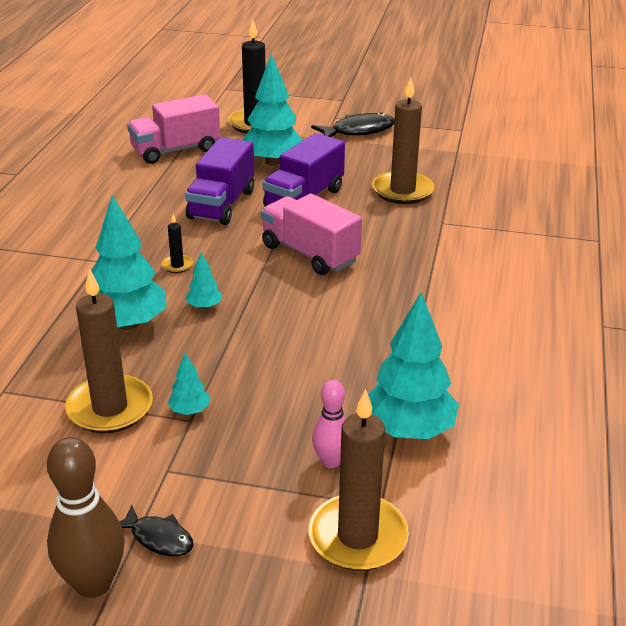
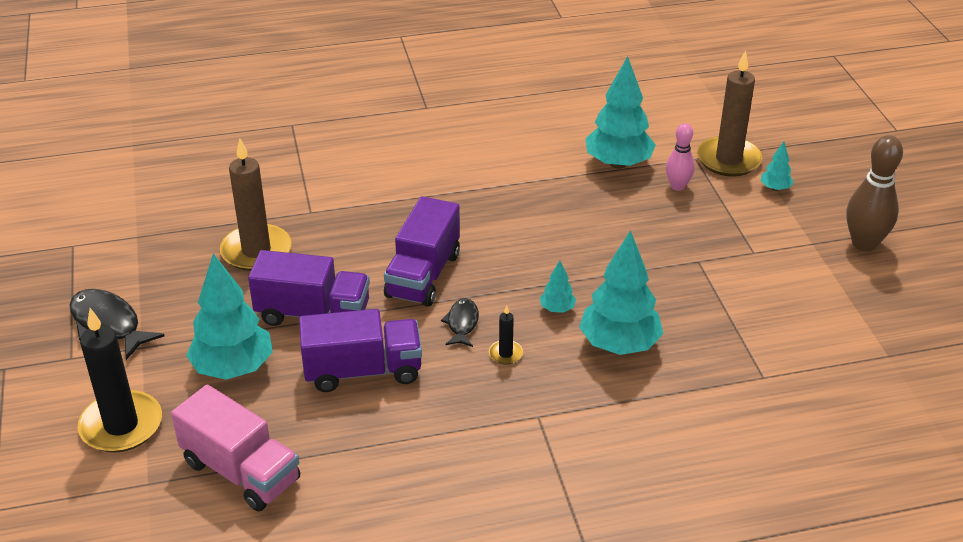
camera: 115 degrees left, 5 degrees up
(110, 408) = (725, 306): brown candle -> none
(158, 538) = (808, 232): black fish -> black fish (462, 323)
(190, 411) = (690, 265): turquoise tree -> turquoise tree (775, 188)
(310, 254) = (423, 275): pink truck -> purple truck

